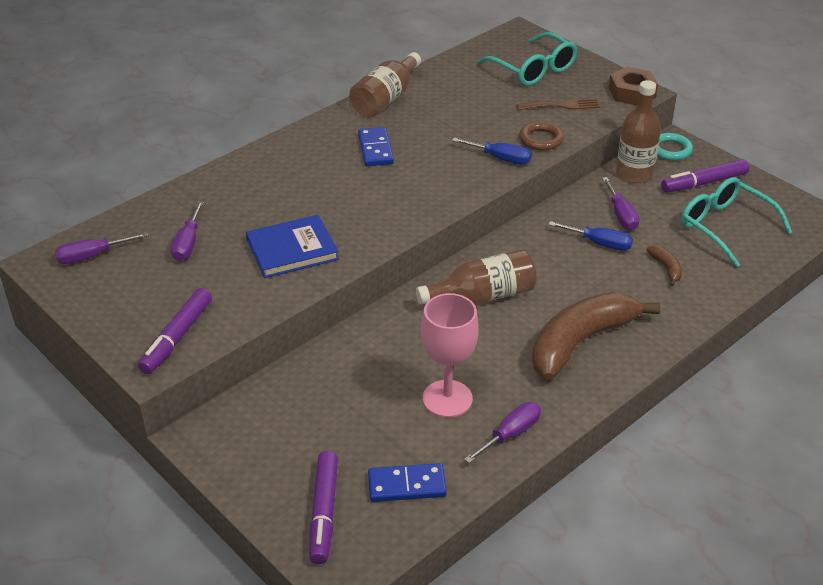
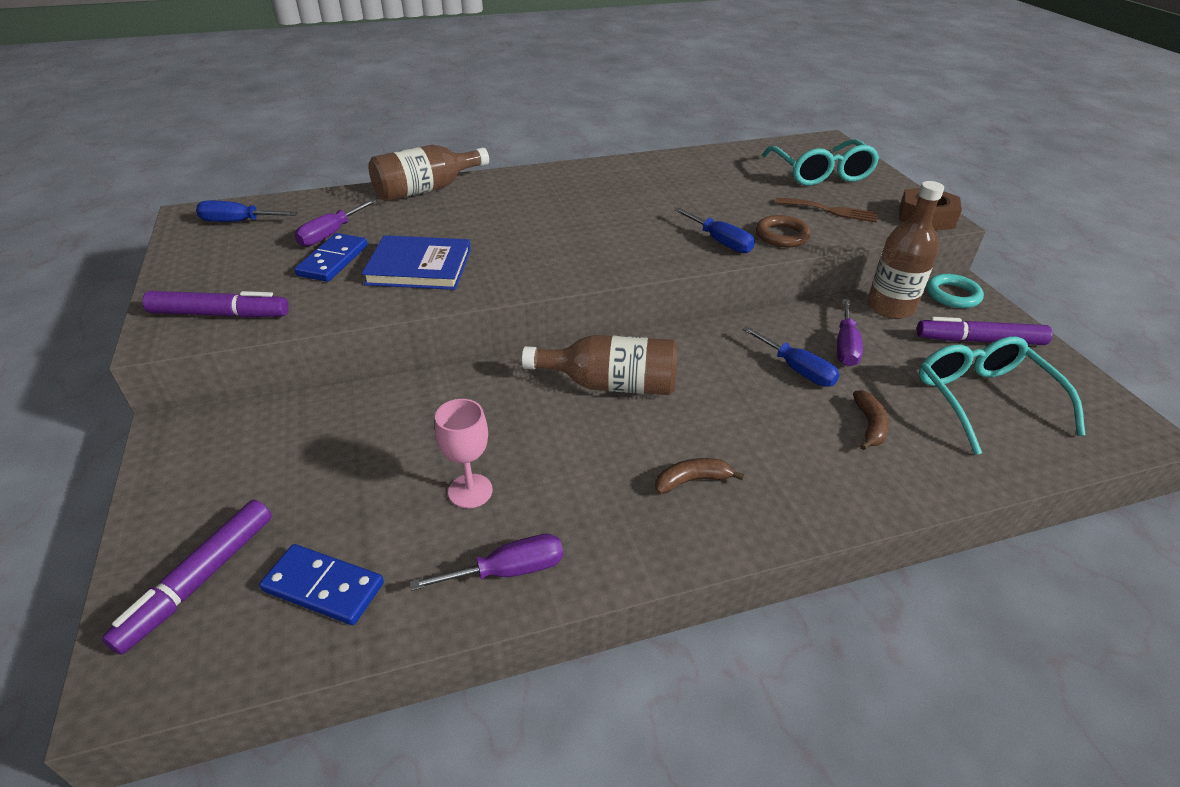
camera: 25 degrees right, 0 degrees up
(92, 256) = (238, 222): purple screwdriver -> blue screwdriver
(177, 337) = (220, 314): purple marker -> purple marker turned 135 degrees counterclockwise
(375, 149) = (592, 202): blue domino -> blue domino (333, 260)
(386, 99) = (641, 164): brown bottle -> brown bottle (426, 190)
(447, 399) = (470, 491): pink goblet -> pink goblet, size x0.64
(581, 342) = (692, 480): brown banana -> brown banana, size x0.40

